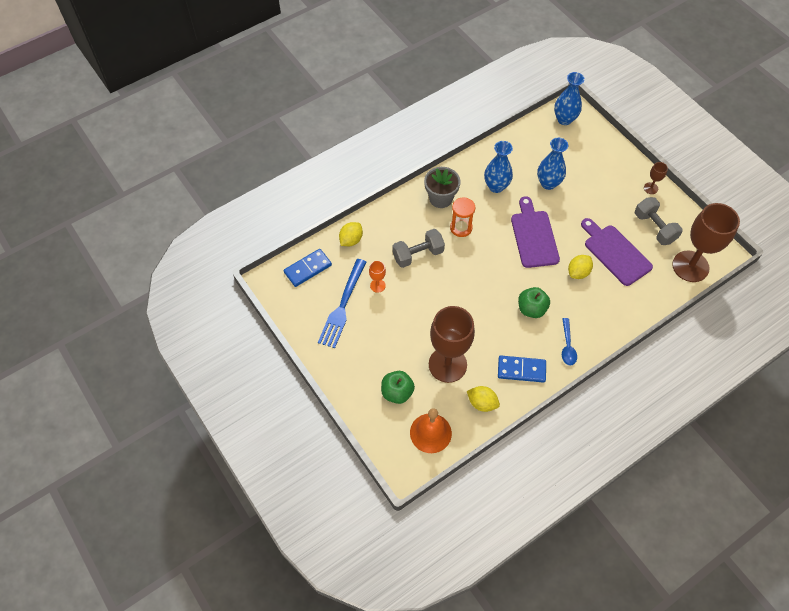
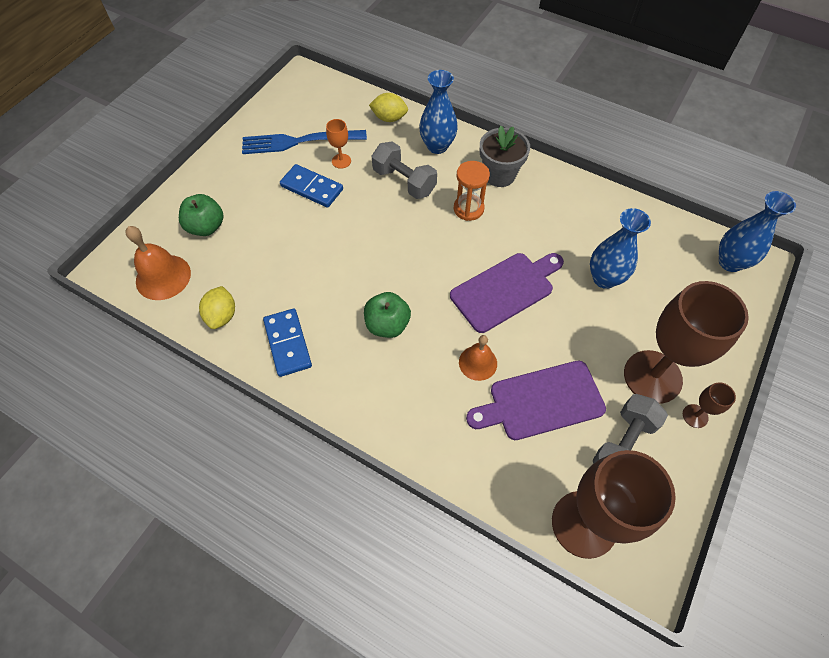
camera: 65 degrees right, 0 degrees up
(308, 269) = (332, 98): blue domino -> blue domino (311, 188)
(447, 364) = (263, 262): brown goblet -> brown goblet (652, 376)
(496, 186) = (557, 223): blue vase -> blue vase (437, 146)
(567, 346) = (349, 387): blue spoon -> none
(578, 272) = (478, 363): yellow lemon -> orange bell
(615, 253) = (541, 401): purple cutting board -> purple cutting board turned 135 degrees counterclockwise

